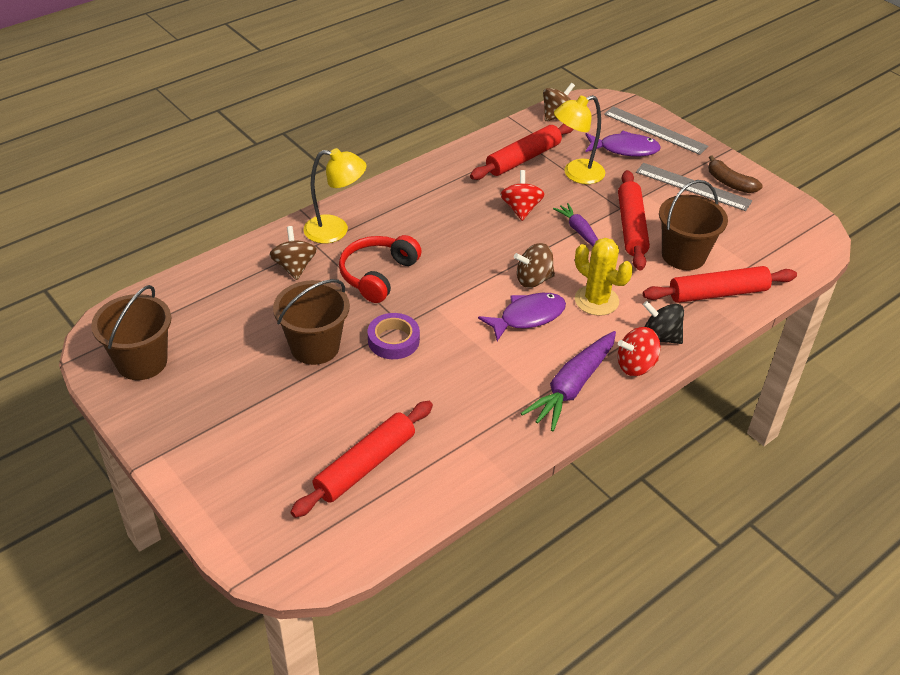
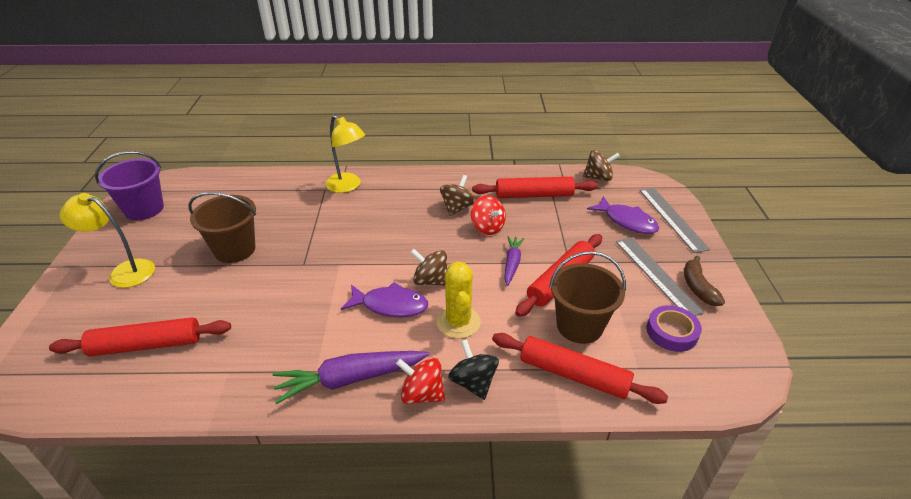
camera: 40 degrees right, 5 degrees down
(142, 362) = (144, 209): brown bucket -> purple bucket
(294, 267) = (294, 196): brown spinning top -> brown spinning top (457, 208)
(378, 275) = (333, 225): red headphones -> none
(393, 340) = (283, 271): purple tape -> purple tape (672, 332)
(521, 209) = (487, 227): red spinning top -> red spinning top turned 105 degrees clockwise
(576, 174) = (562, 222): yellow lamp -> yellow lamp (124, 272)

